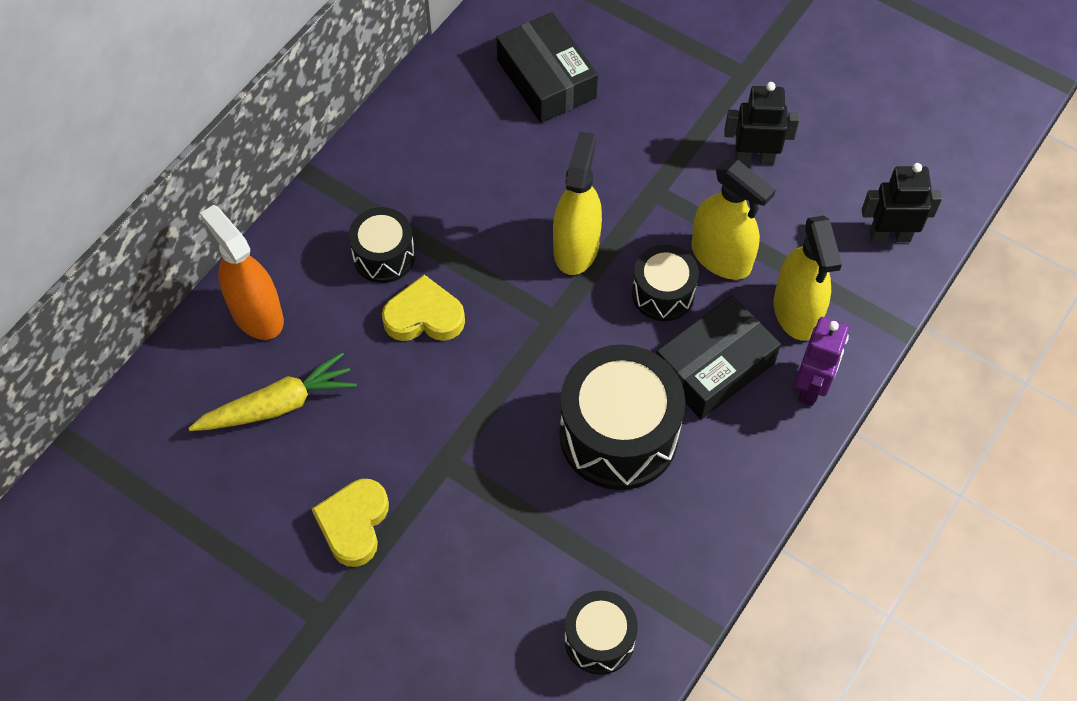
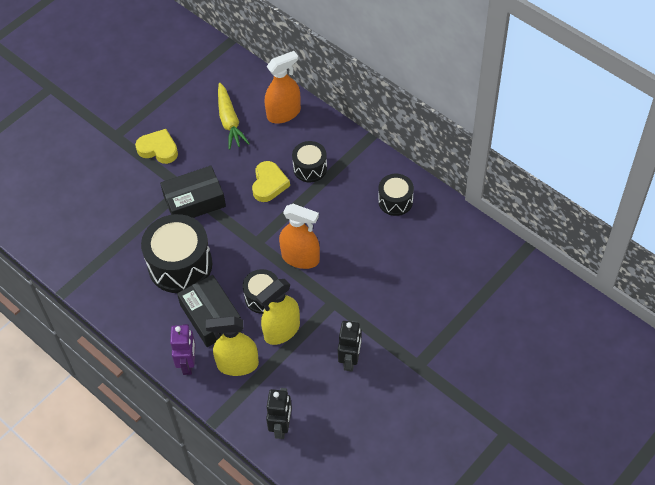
camera: 100 degrees right, 5 degrees down
(546, 79) = (424, 255): black box -> black box (194, 201)
(576, 247) = (300, 258): yellow spray bottle -> orange spray bottle
(599, 639) = (73, 244): black drum -> black drum (395, 201)
(811, 386) = (188, 364): purple robot -> purple robot turned 120 degrees counterclockwise

